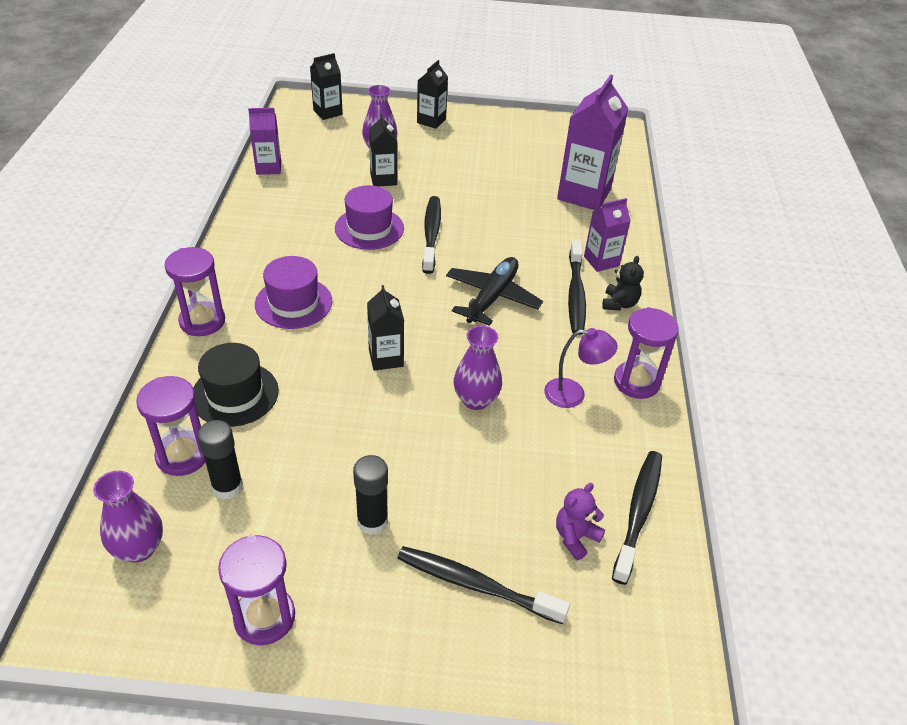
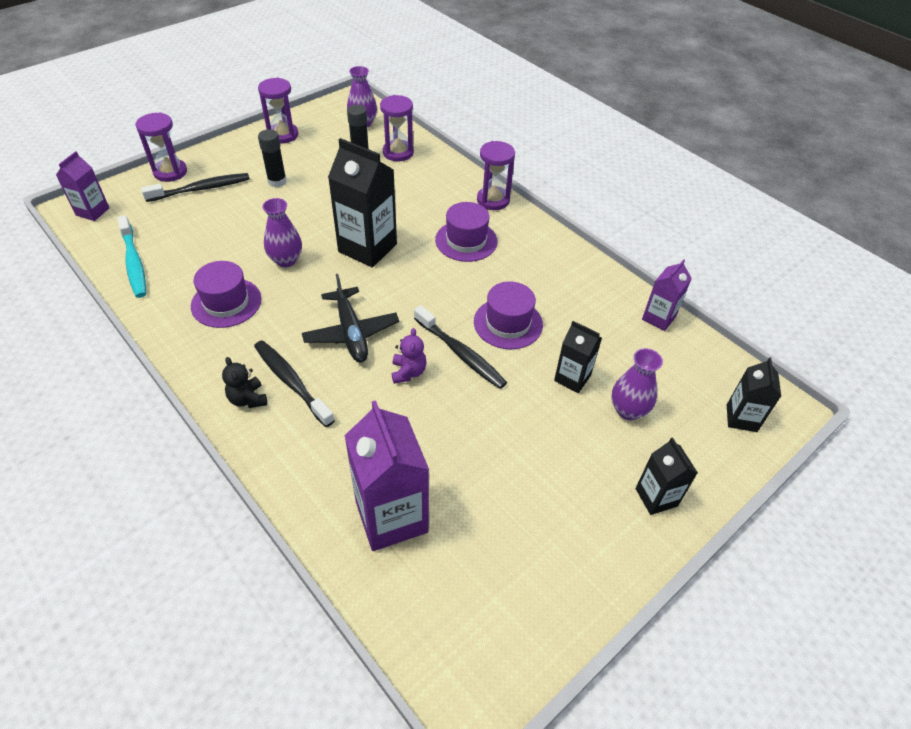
camera: 135 degrees right, 5 degrees up
(235, 394) = (417, 184): black hat -> none
(386, 358) = (367, 248): black carton -> black carton, size x1.79
(573, 394) = (226, 302): purple lamp -> purple hat
(575, 537) = (164, 232): purple teddy bear -> purple teddy bear (408, 372)
(601, 261) = (299, 435): purple carton -> purple carton (92, 211)
(636, 382) = (186, 340): purple hourglass -> purple hourglass (170, 172)
(638, 514) = (134, 262): black toothbrush -> turquoise toothbrush

